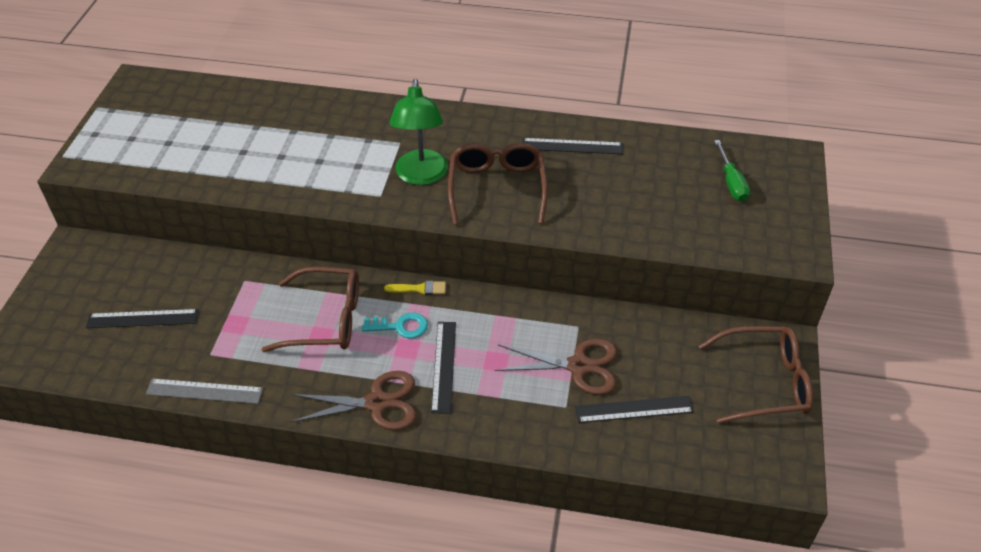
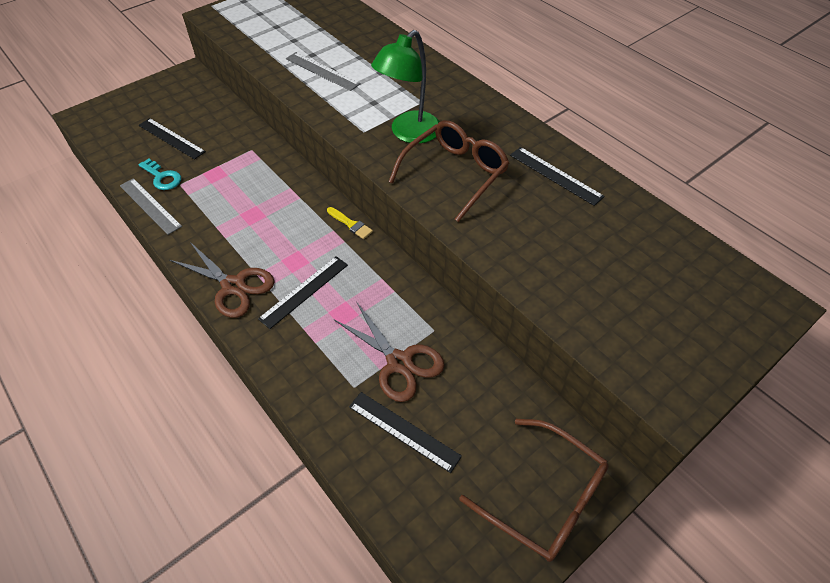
camera: 40 degrees right, 5 degrees up
(273, 162) = (322, 71): none -> grey ruler
(326, 319) = (268, 206): brown glasses -> none
(401, 326) = (308, 243): turquoise key -> turquoise key (162, 177)
(731, 182) = (675, 289): green screwdriver -> none

